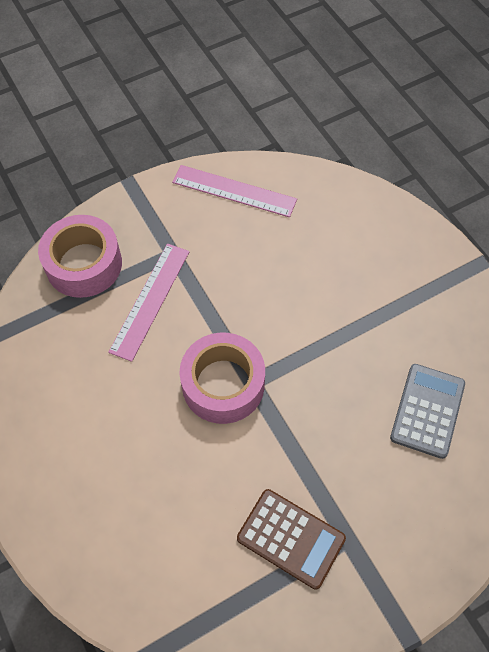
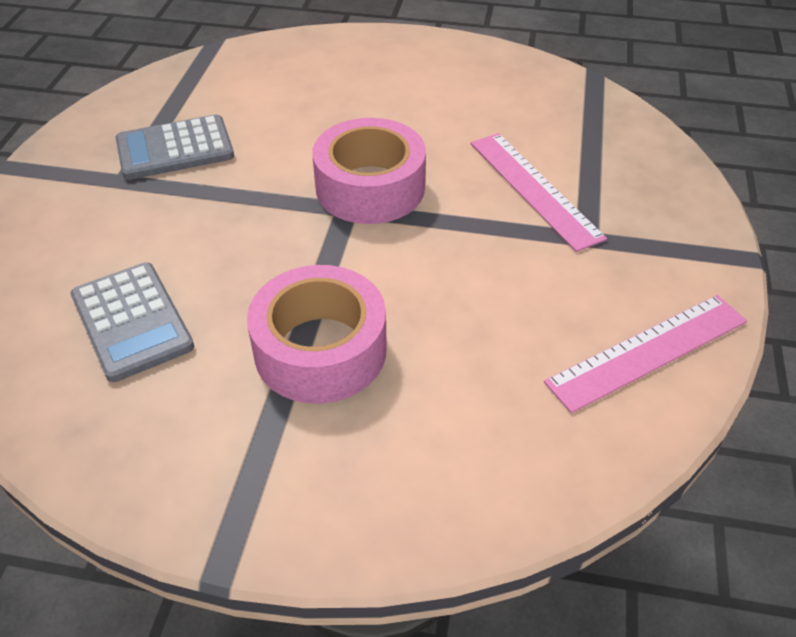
camera: 130 degrees right, 15 degrees down
(84, 264) = (636, 166): pink tape -> pink tape (320, 350)
(291, 538) = (175, 149): brown calculator -> grey calculator

